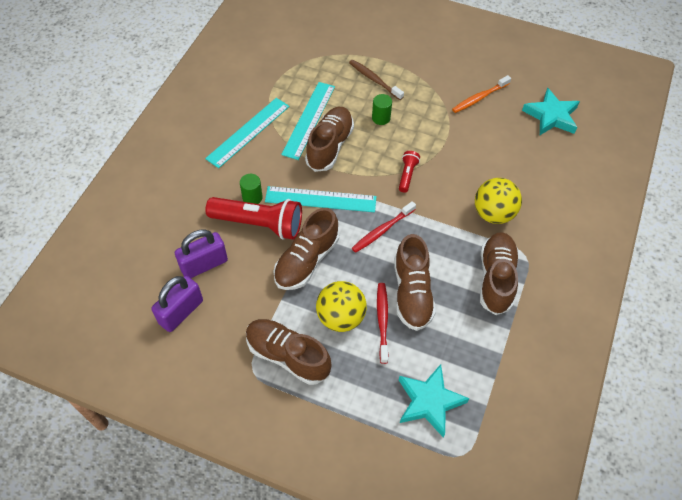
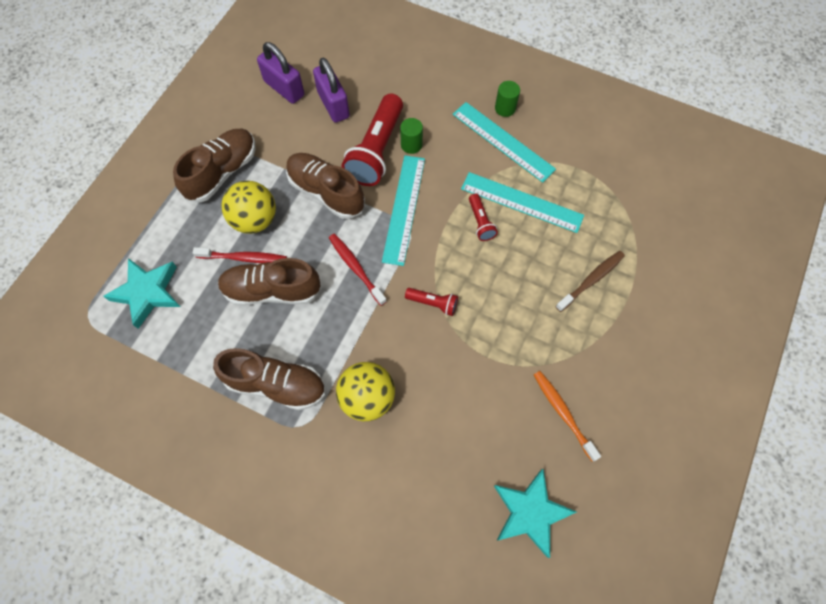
camera: 95 degrees right, 10 degrees up
(330, 146) = (480, 222): brown shoe -> red flashlight
(381, 118) = (525, 282): green cylinder -> green cylinder (505, 108)

